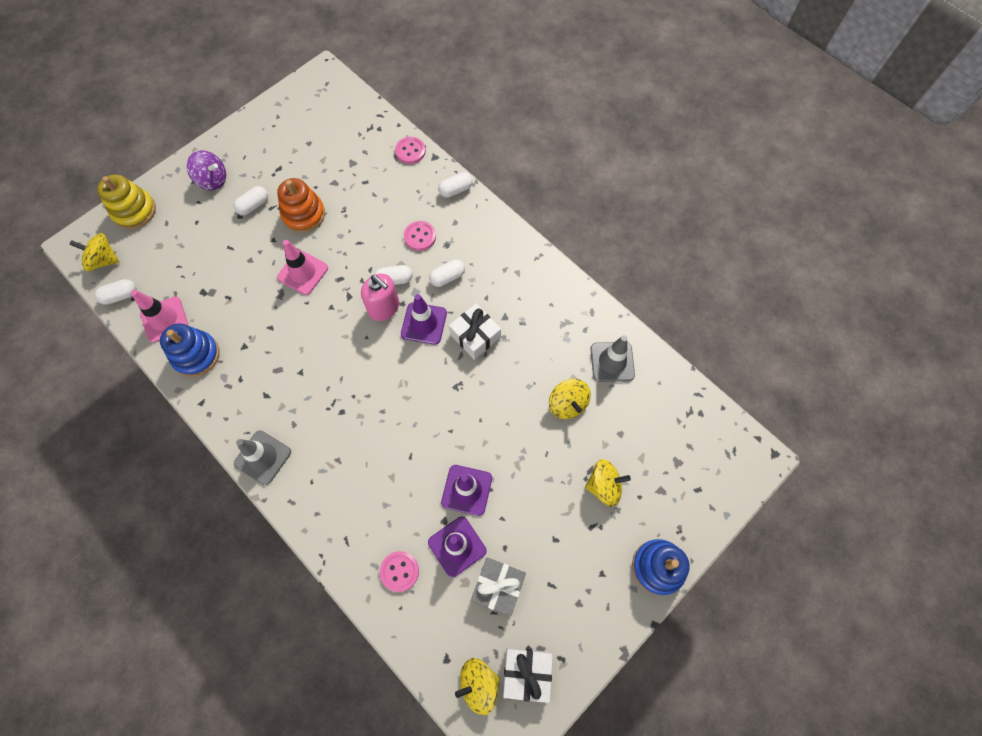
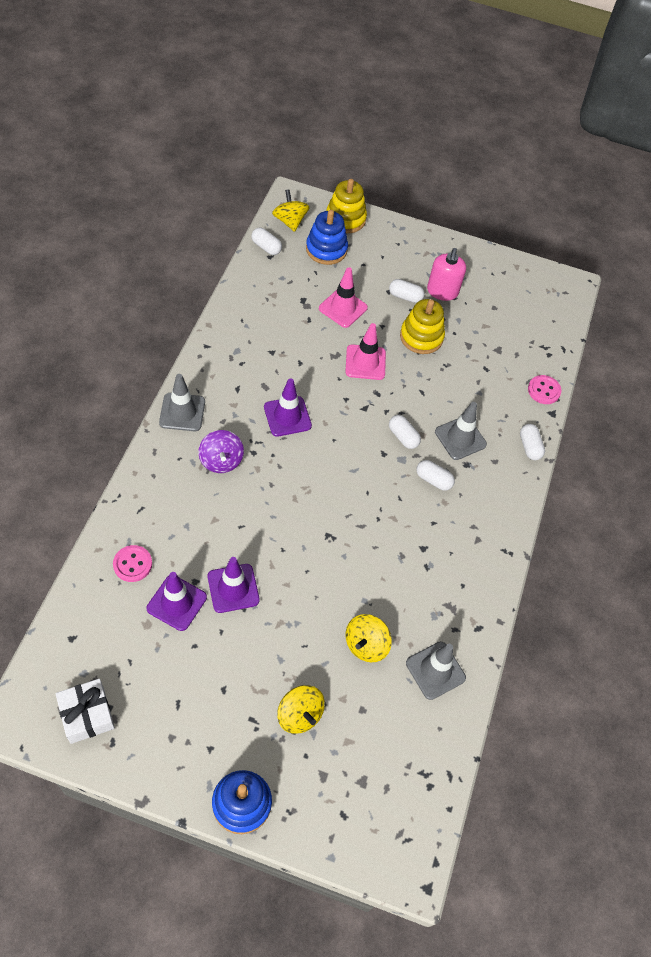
camera: 55 degrees right, 10 degrees down
(164, 319) = (263, 286): pink traffic cone -> pink traffic cone (343, 308)
(196, 355) = (245, 322): blue stacking toy -> blue stacking toy (326, 249)
(213, 180) = (409, 256): purple spinning top -> purple spinning top (221, 460)
(303, 214) = (421, 337): orange stacking toy -> yellow stacking toy
(384, 307) = (370, 441): pink soap dispenser -> pink soap dispenser (442, 291)
(420, 236) = (460, 438): pink button -> grey traffic cone
(424, 323) = (374, 480): purple traffic cone -> purple traffic cone (287, 416)
(455, 190) = (529, 447): white capsule -> white capsule turned 45 degrees clockwise
(475, 336) = (388, 530): white gift -> none
(478, 683) = (61, 675): yellow spinning top -> none
(498, 587) = (155, 655): grey gift -> none

